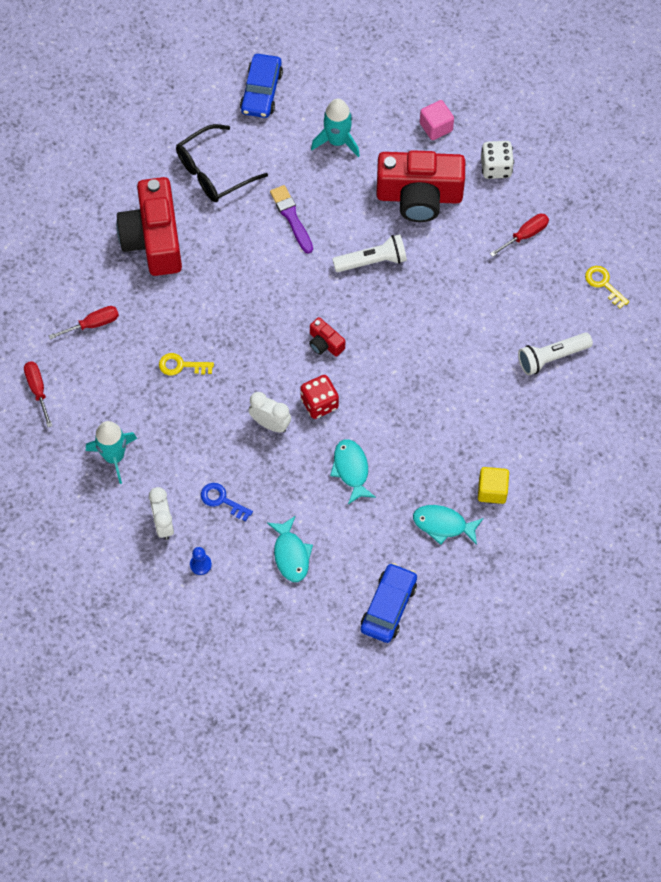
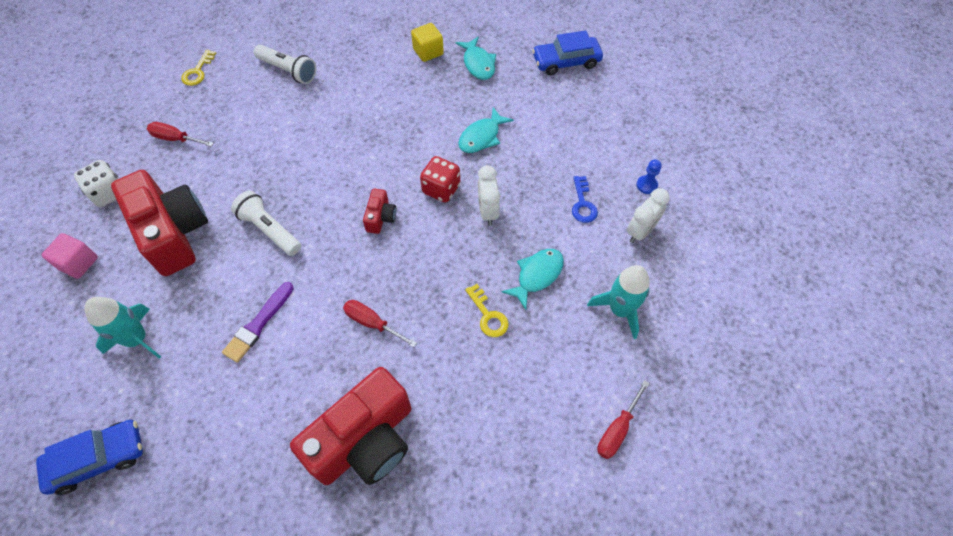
camera: 125 degrees left, 5 degrees down
(93, 324) = (506, 429): red screwdriver -> red screwdriver (372, 323)
(213, 172) = (241, 437): black glasses -> none
(291, 554) = (583, 135): turquoise fish -> turquoise fish (537, 275)

